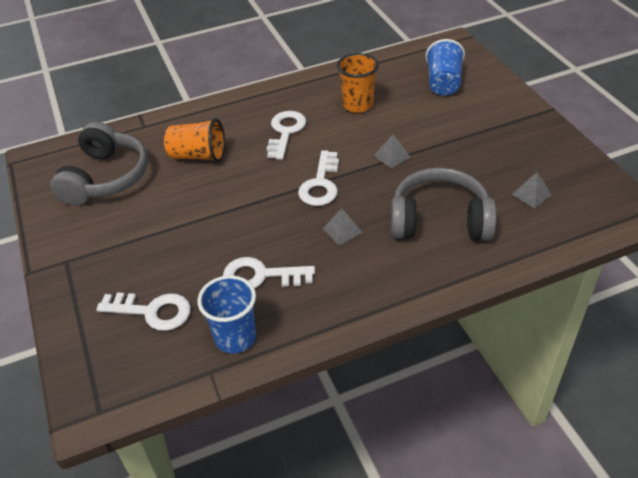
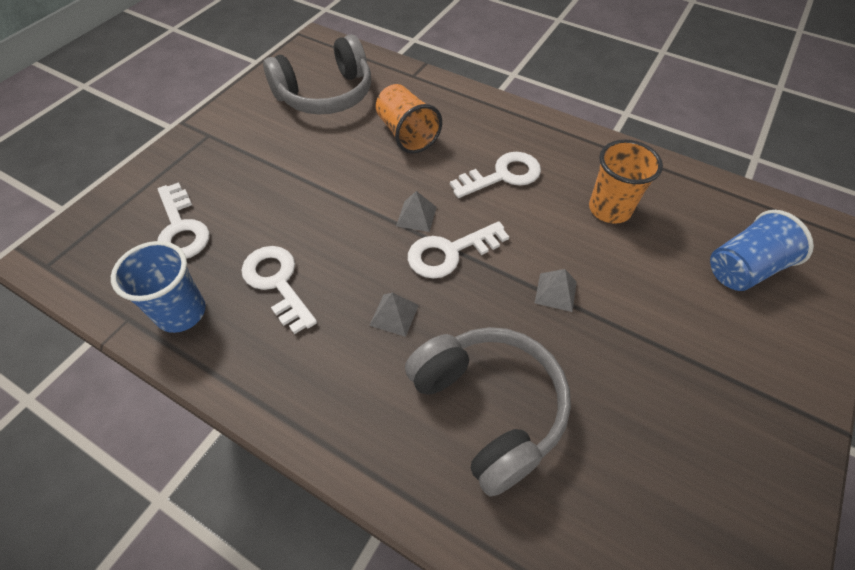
camera: 50 degrees right, 10 degrees up
(531, 194) = (634, 501): grey pyramid -> grey pyramid (416, 216)

